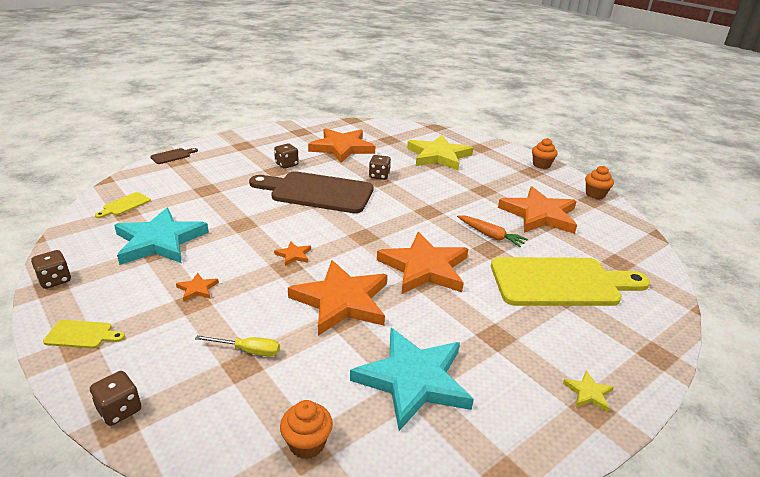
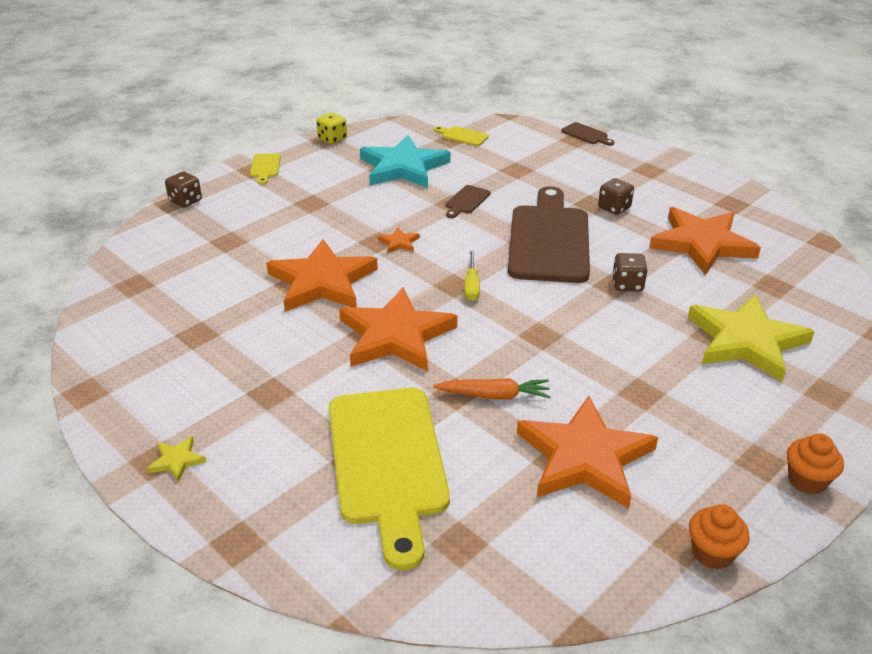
camera: 85 degrees right, 5 degrees up
(55, 280) = (332, 139): brown dice -> yellow dice
(197, 289) = (330, 201): orange star -> none
(243, 217) = (466, 201): none -> brown cutting board
(248, 351) = (246, 241): yellow screwdriver -> yellow screwdriver (471, 285)
(307, 443) = (141, 284): orange cupcake -> none
(413, 380) = (206, 334): turquoise star -> none
(490, 235) = (494, 395): orange carrot -> orange carrot turned 120 degrees counterclockwise

